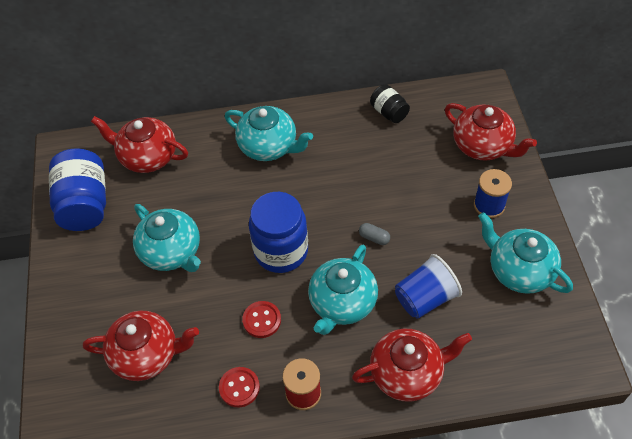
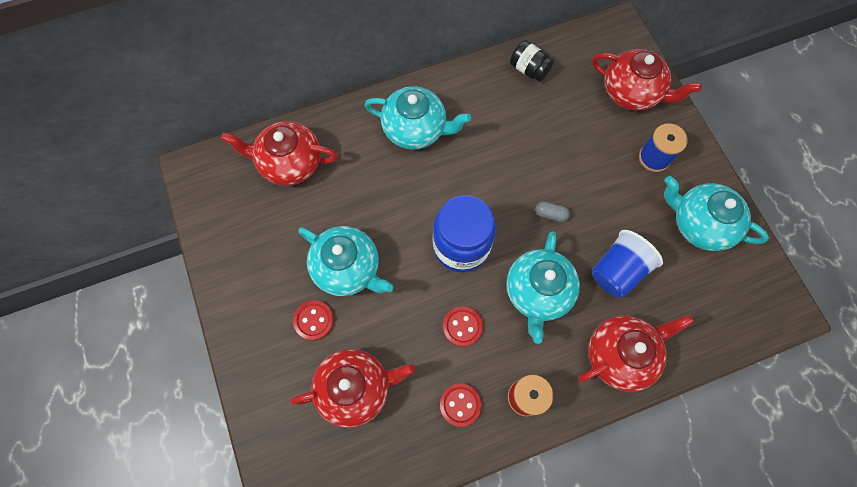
camera: 15 degrees left, 15 degrees up
(85, 204) = (238, 230): blue jar -> none
(127, 290) = (314, 320): none -> red button

